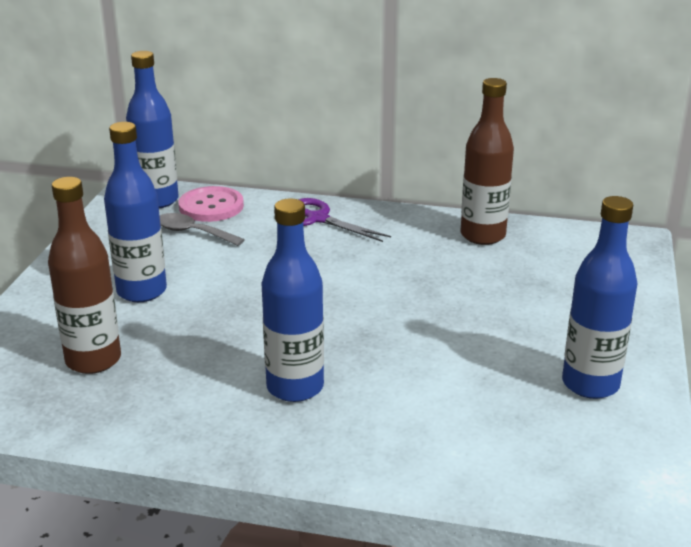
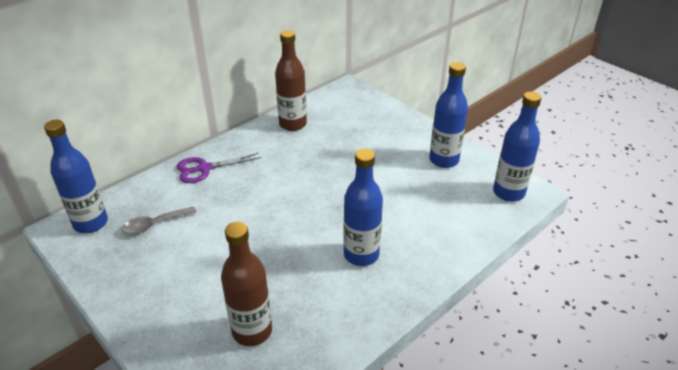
camera: 55 degrees left, 10 degrees up
(142, 291) = (197, 277): blue bottle -> blue bottle (508, 193)
(211, 206) = (132, 203): pink button -> none

